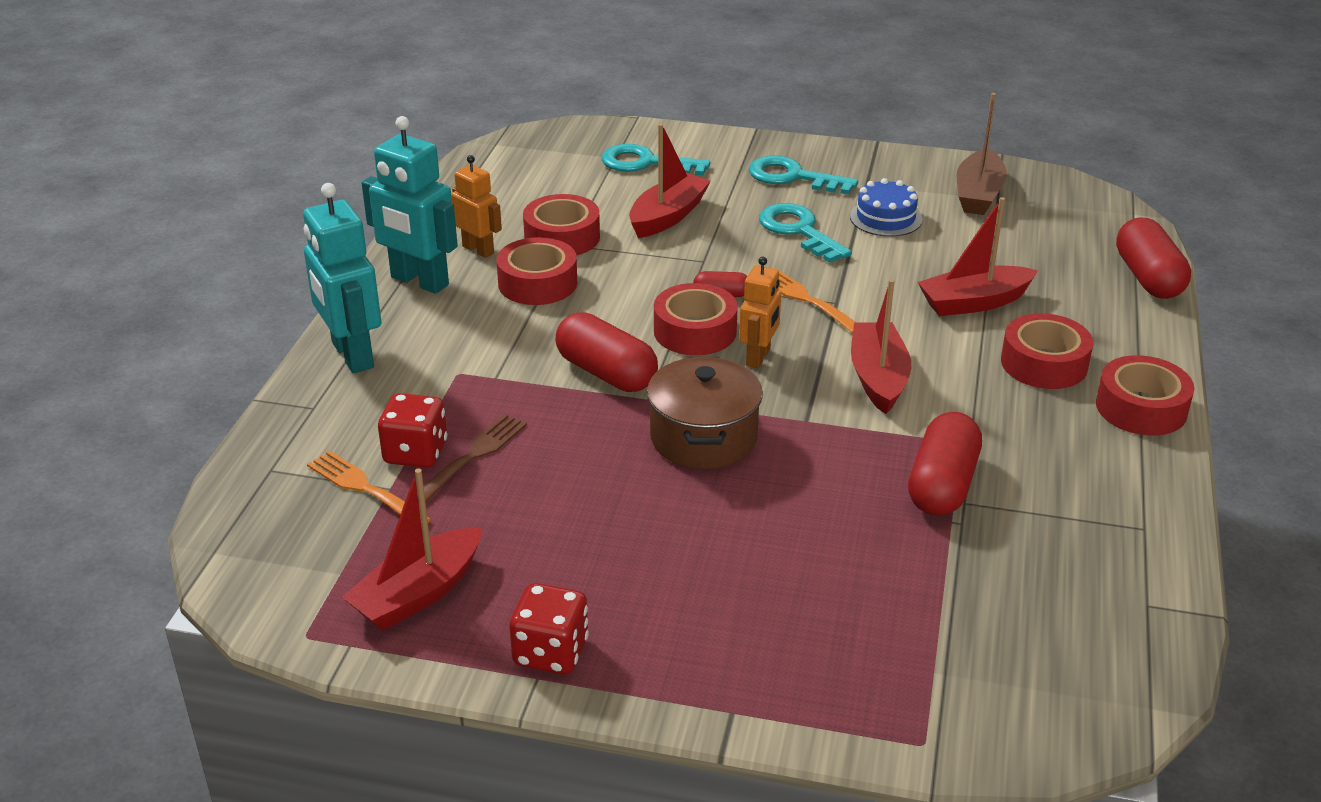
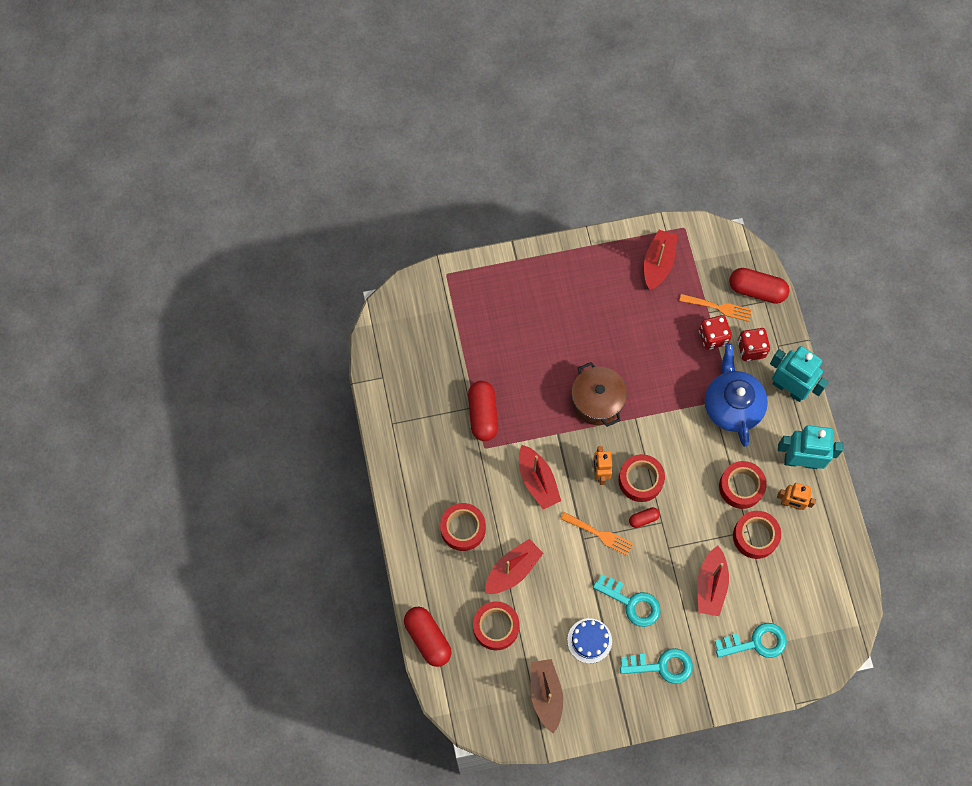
camera: 155 degrees right, 35 degrees up
(466, 364) = (732, 405): none -> blue teapot
(474, 455) = (687, 346): brown fork -> none
(551, 652) = (593, 258): red dice -> red dice (751, 349)
(606, 373) = (664, 428): red capsule -> red capsule (757, 290)
(1141, 408) = (409, 511): red tape -> red tape (496, 627)

